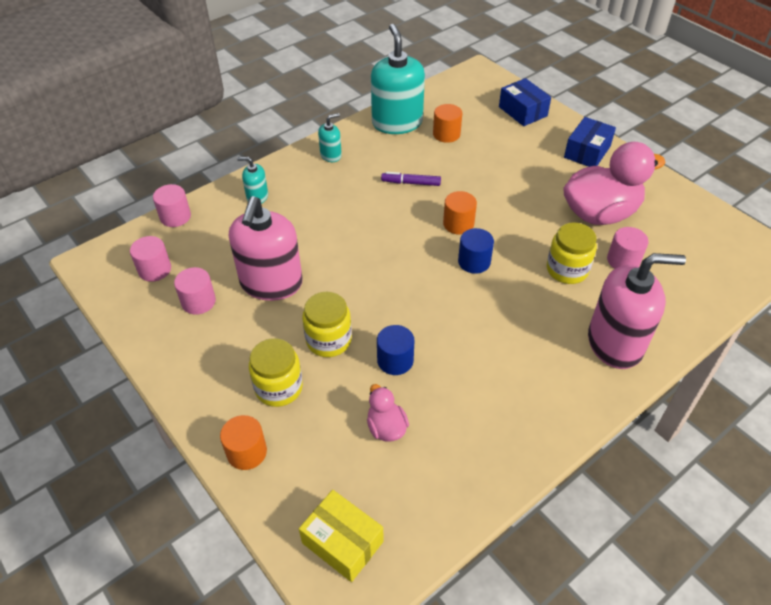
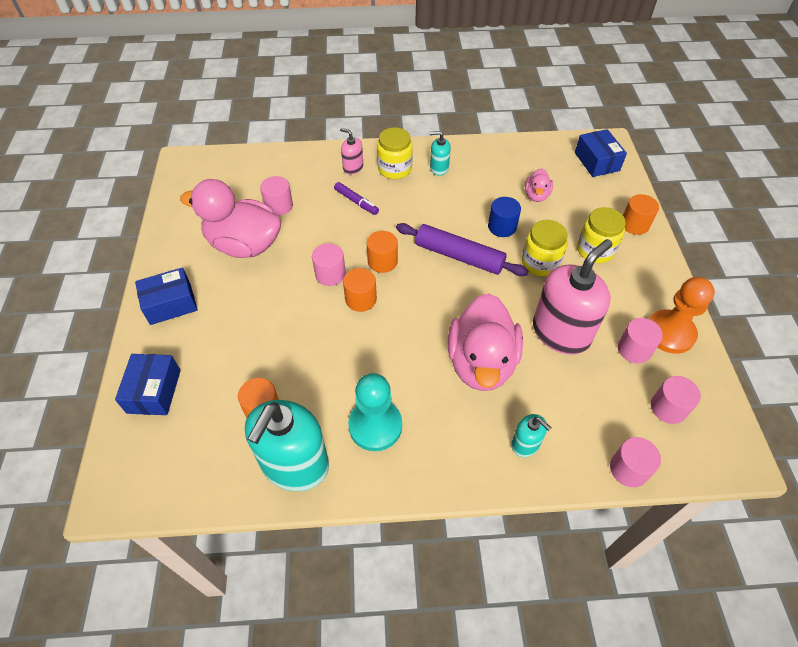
camera: 145 degrees left, 5 degrees up
(168, 334) = (669, 333): none -> orange pawn
(323, 228) = (481, 363): none -> pink duck
(331, 155) = (408, 458): turquoise soap dispenser -> turquoise soap dispenser (439, 168)
(342, 542) = (597, 161): yellow box -> blue box
(367, 159) = (375, 426): none -> turquoise pawn
(411, 183) = (359, 367): purple marker -> purple marker (356, 202)
(411, 304) = (459, 256): none -> purple rolling pin
(474, 262) = (382, 261): blue cylinder -> orange cylinder
(504, 229) = (330, 274): none -> pink cylinder
(567, 270) = (324, 220): yellow jar -> yellow jar (394, 169)
(615, 343) = (353, 167): pink soap dispenser -> pink soap dispenser, size x0.47

